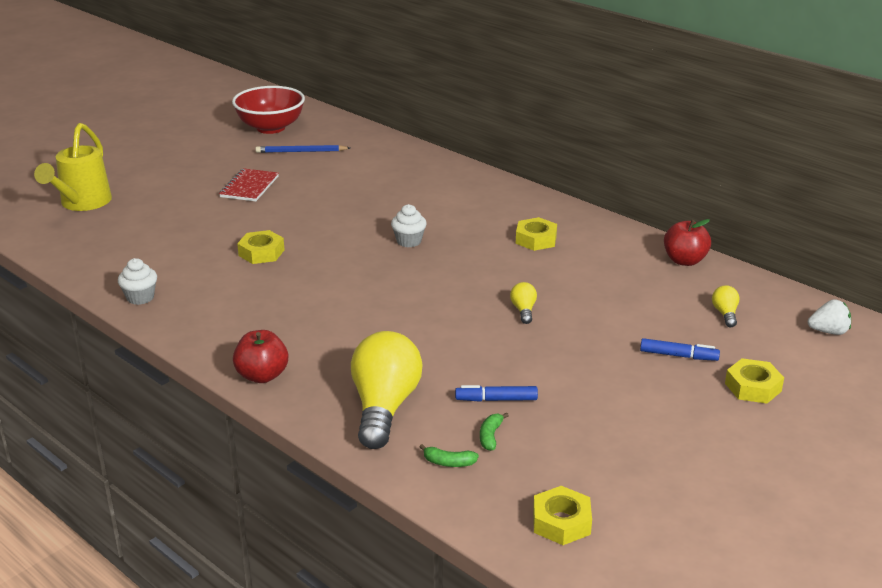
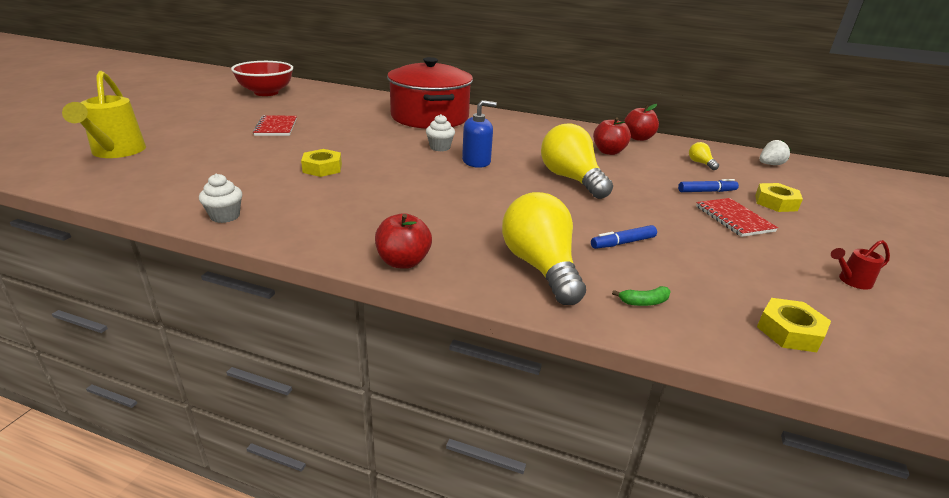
camera: 25 degrees left, 0 degrees up
(301, 151) = (303, 104): blue pencil -> none
(434, 268) = (476, 161): none -> blue soap dispenser
(436, 191) = (430, 117): none -> red pot
(490, 436) = (651, 272): green banana -> none
(523, 310) = (571, 179): yellow light bulb -> yellow light bulb, size x2.36
(536, 239) = (530, 137): yellow nut -> none
(616, 277) = (608, 152): none -> red apple
(665, 397) = (734, 219): none -> red notebook
(706, 494) = (851, 281): none -> red watering can

